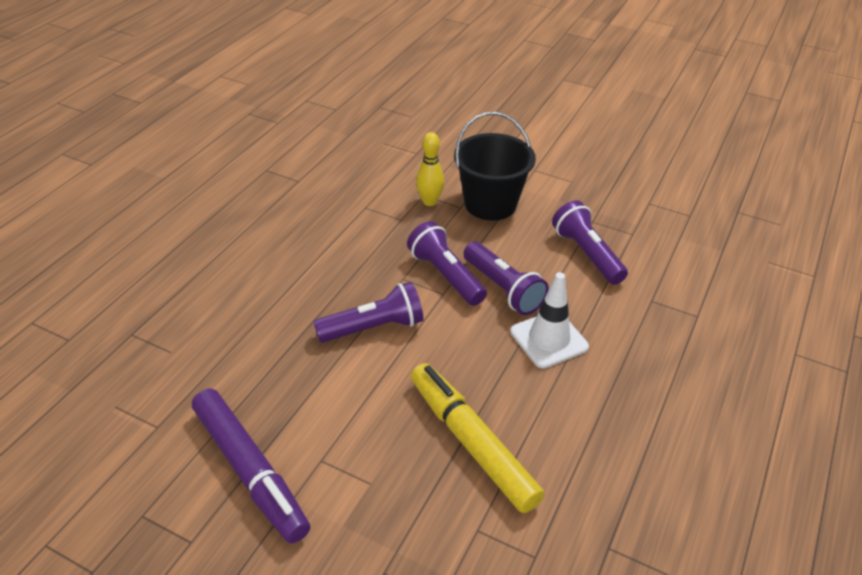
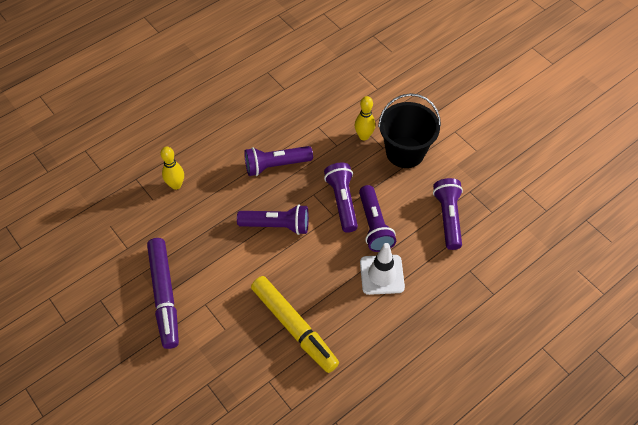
camera: 25 degrees right, 15 degrees up
(199, 324) = (176, 185): none -> yellow bowling pin
(333, 262) = (276, 165): none -> purple flashlight
(471, 443) = (294, 327): yellow marker -> yellow marker turned 150 degrees clockwise

